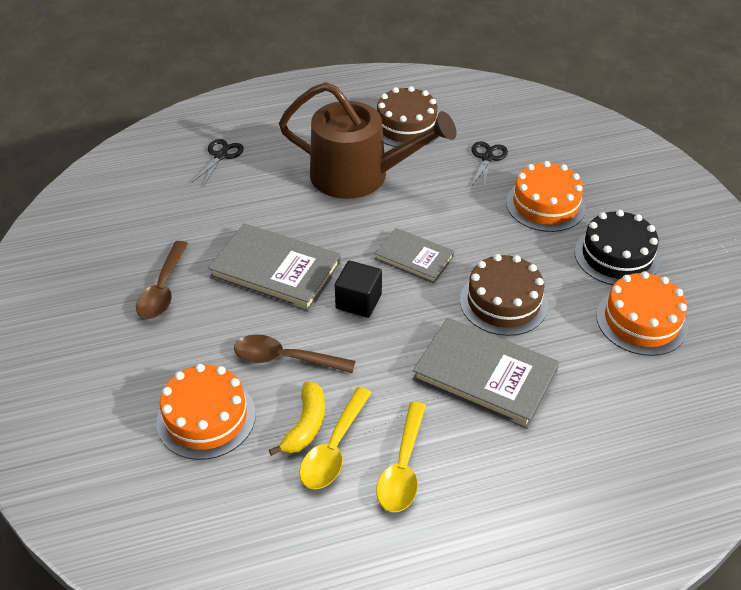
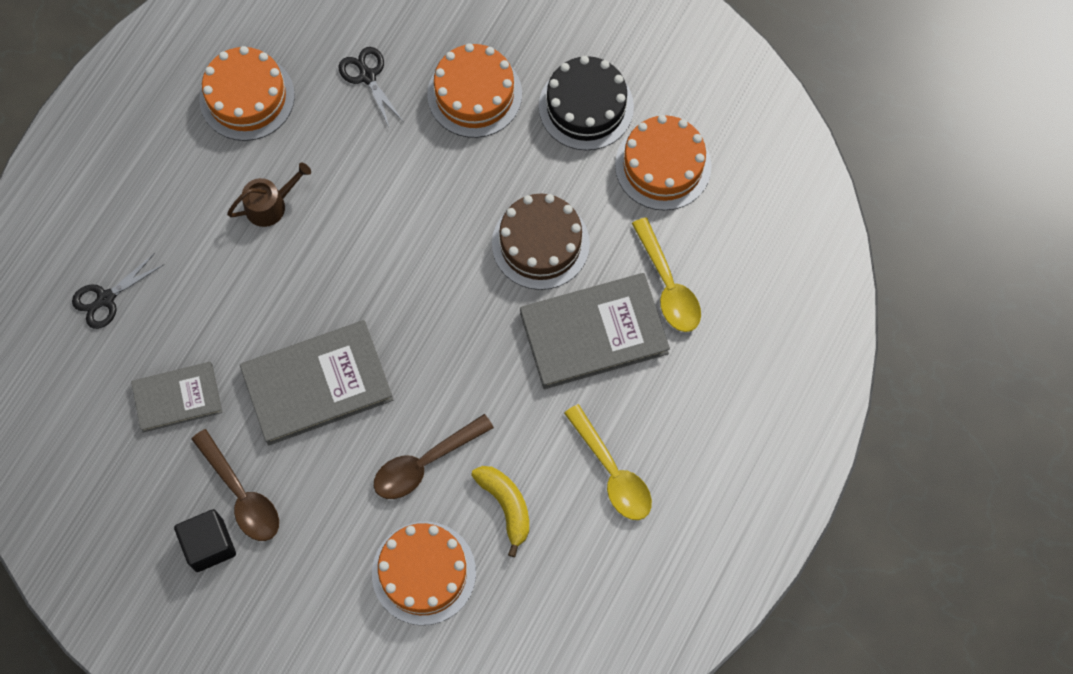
camera: 45 degrees left, 25 degrees up
(221, 156) = (106, 298): black scissors -> black scissors turned 105 degrees counterclockwise
(334, 448) = (547, 504): yellow spoon -> yellow spoon (668, 285)
(358, 301) = (423, 351): black cube -> black cube (209, 545)
(359, 175) = (270, 205): brown watering can -> brown watering can, size x0.41
(406, 126) = (247, 97): brown cake -> orange cake
(414, 258) = (421, 261): grey book -> grey book (177, 398)

